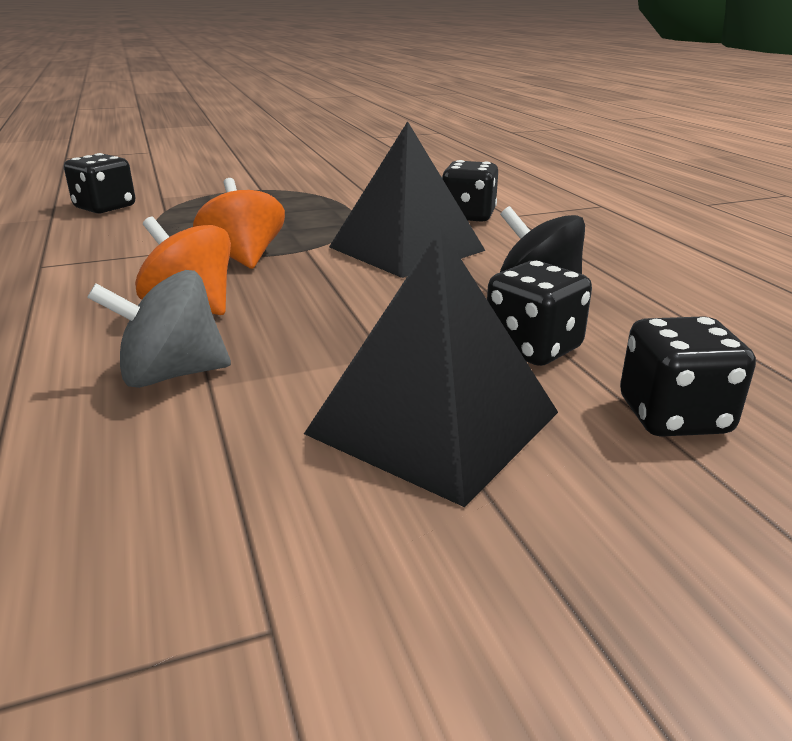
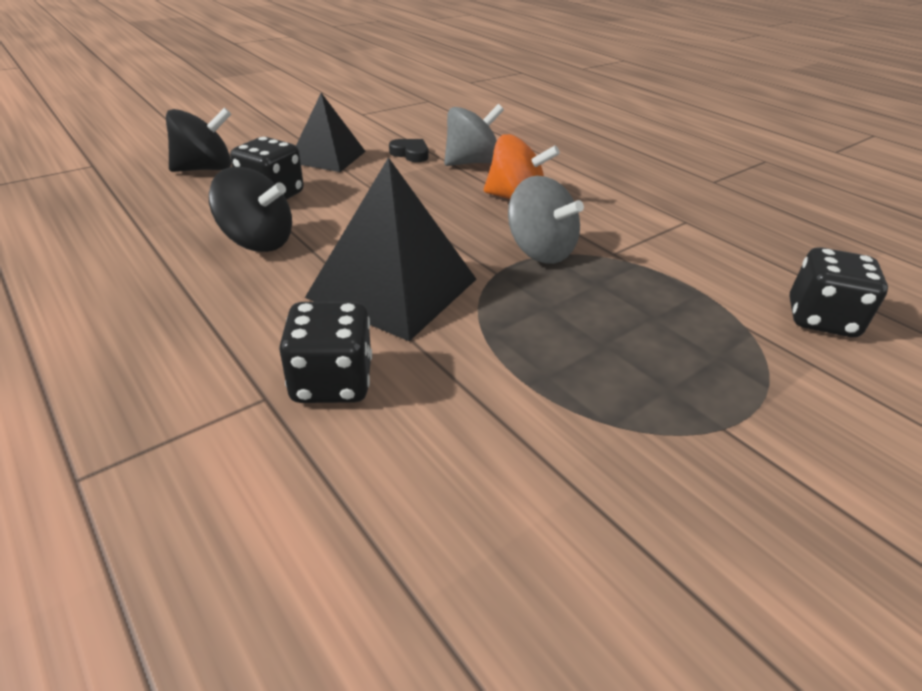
camera: 160 degrees right, 10 degrees up
(244, 258) = (539, 251): orange spinning top -> grey spinning top
(262, 410) = (410, 154): none -> black heart
(434, 422) = (327, 157): black pyramid -> black pyramid, size x0.65
(673, 416) = (205, 169): black dice -> black spinning top

